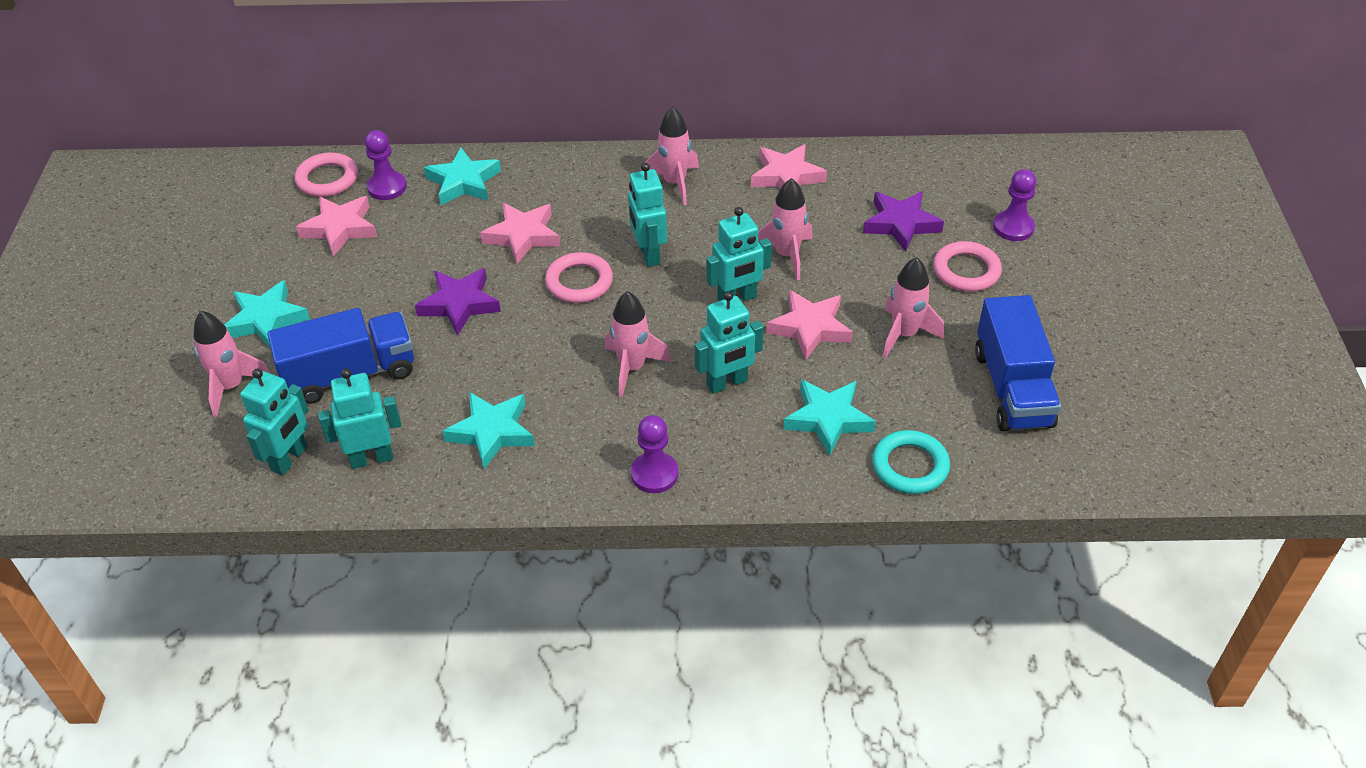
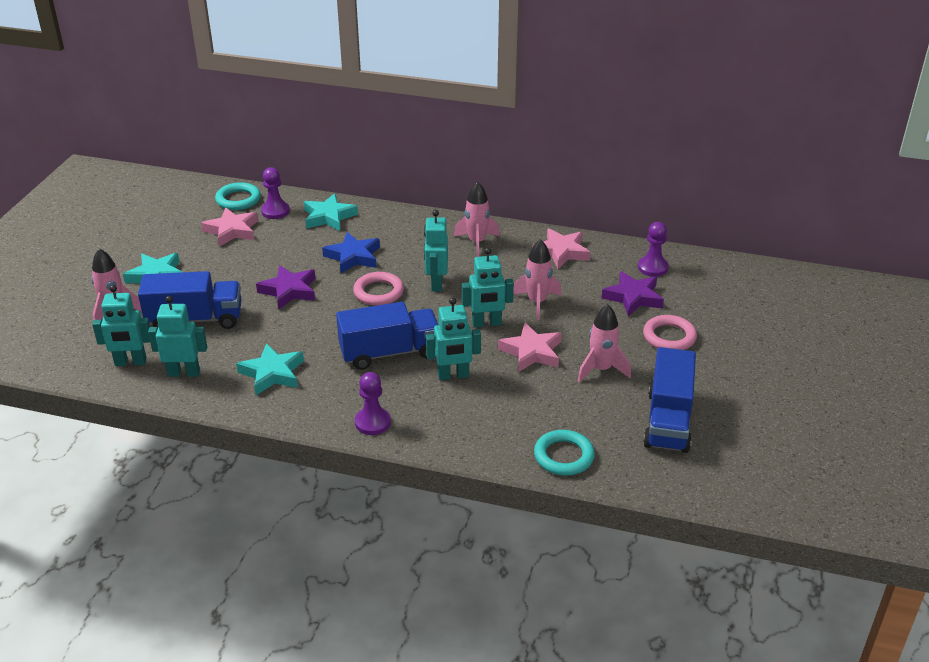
camera: 15 degrees right, 10 degrees down
(290, 459) = (130, 362): turquoise robot -> turquoise robot turned 45 degrees clockwise
(327, 179) = (238, 200): pink ring -> turquoise ring
(522, 236) = (353, 257): pink star -> blue star
(632, 368) = (390, 353): pink rocket -> blue truck
(828, 419) = (516, 413): turquoise star -> none
(1013, 227) = (720, 315): purple pawn -> purple pawn (652, 268)

